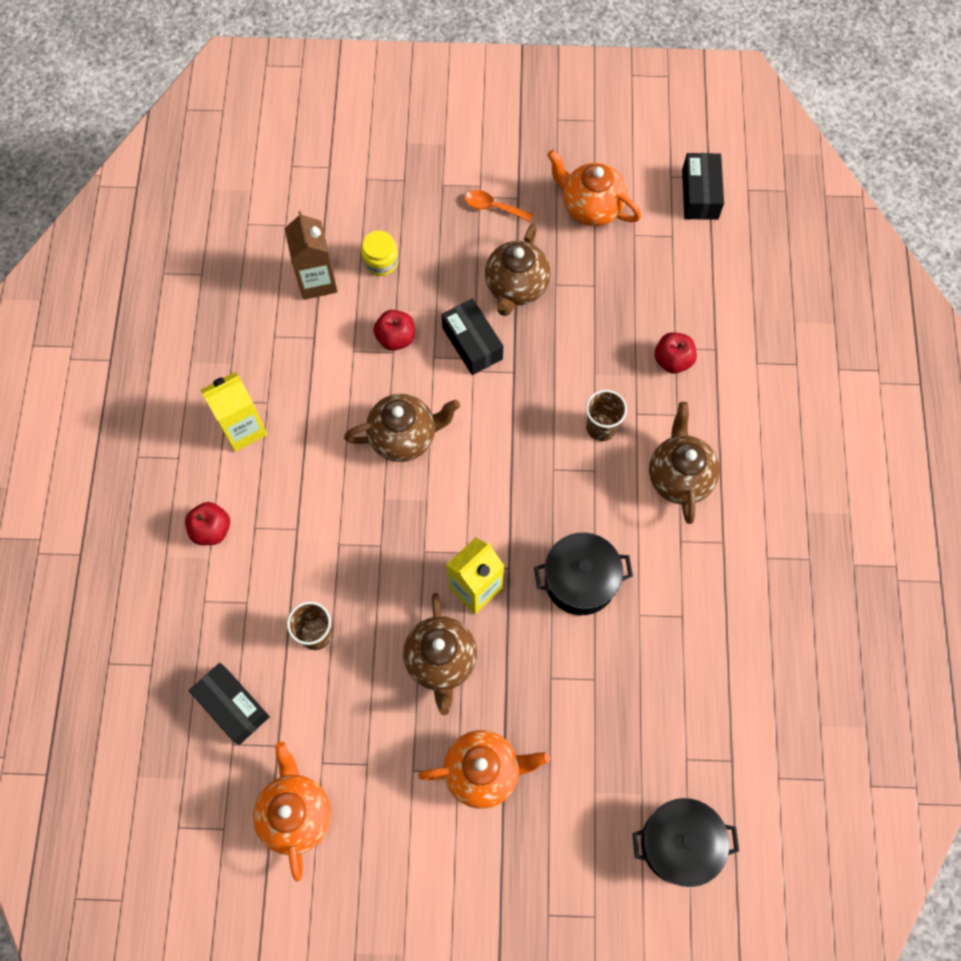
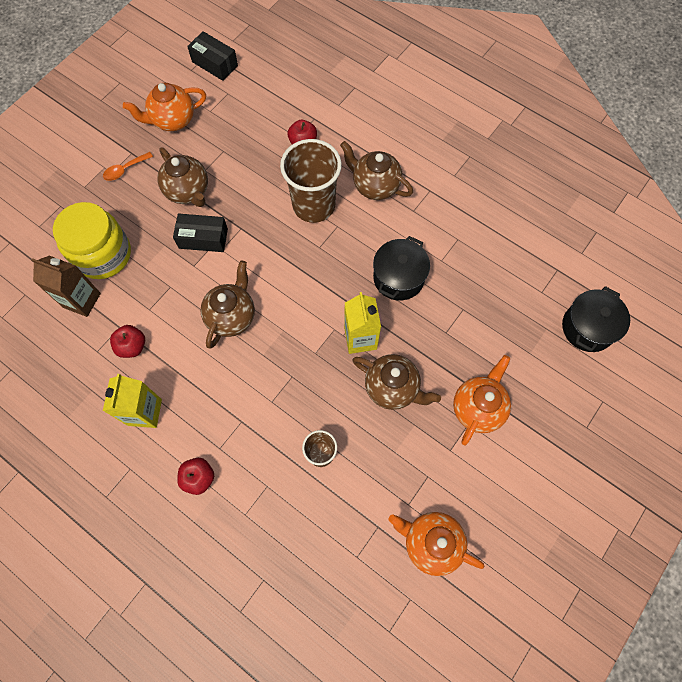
camera: 55 degrees left, 0 degrees up
(233, 706) = (331, 540): black box -> none
(381, 261) = (103, 254): yellow jar -> yellow jar, size x2.13
(396, 338) = (162, 279): red apple -> red apple (132, 346)
(601, 427) = (314, 205): brown cup -> brown cup, size x1.93

